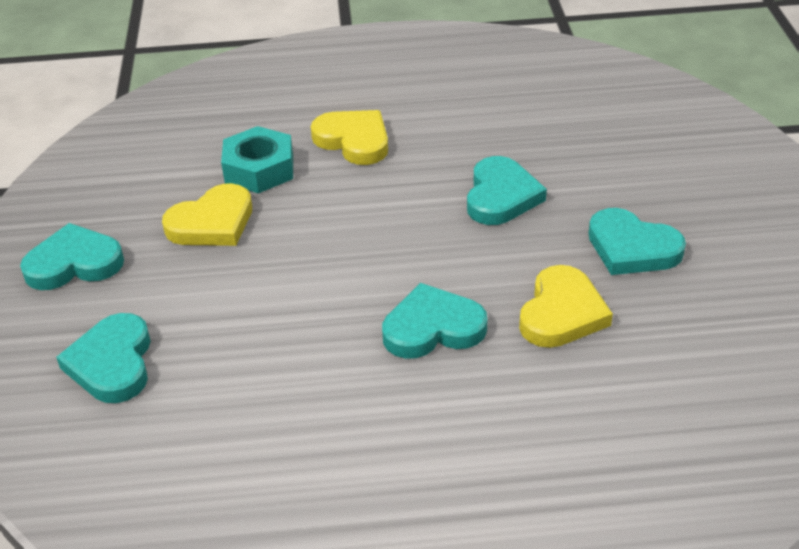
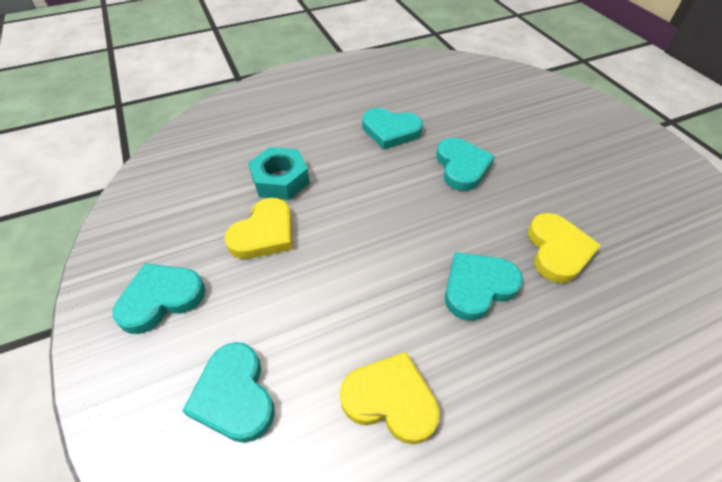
camera: 20 degrees left, 10 degrees up
(354, 140) = (338, 144): yellow heart -> yellow heart (390, 399)
(632, 248) = (568, 188): turquoise heart -> turquoise heart (390, 131)

